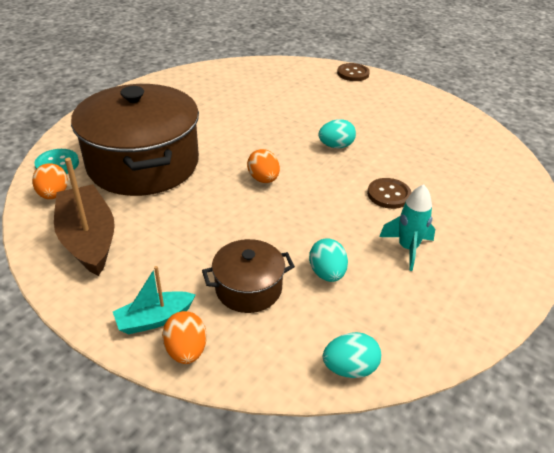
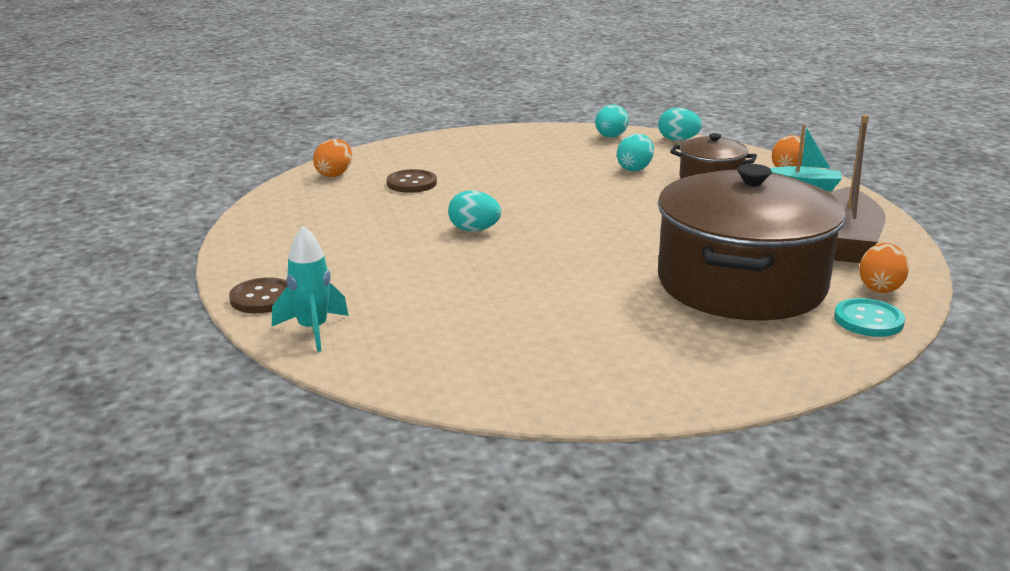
camera: 140 degrees left, 15 degrees down
(263, 179) = (606, 229): orange egg -> orange egg (334, 174)
(388, 195) = (497, 186): brown button -> brown button (411, 183)
(407, 248) = (546, 161): turquoise rocket -> turquoise rocket (313, 330)
(418, 333) = (610, 137): none -> turquoise egg

